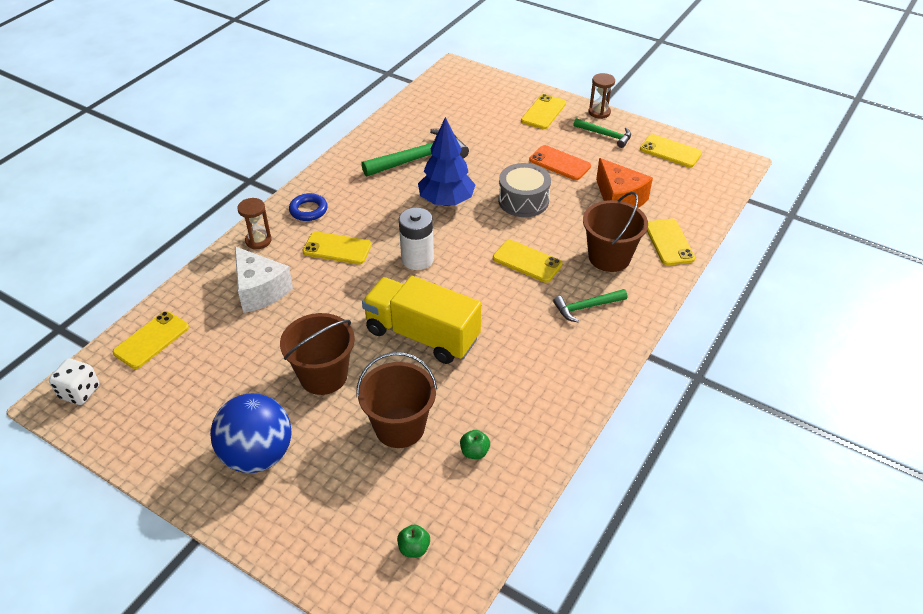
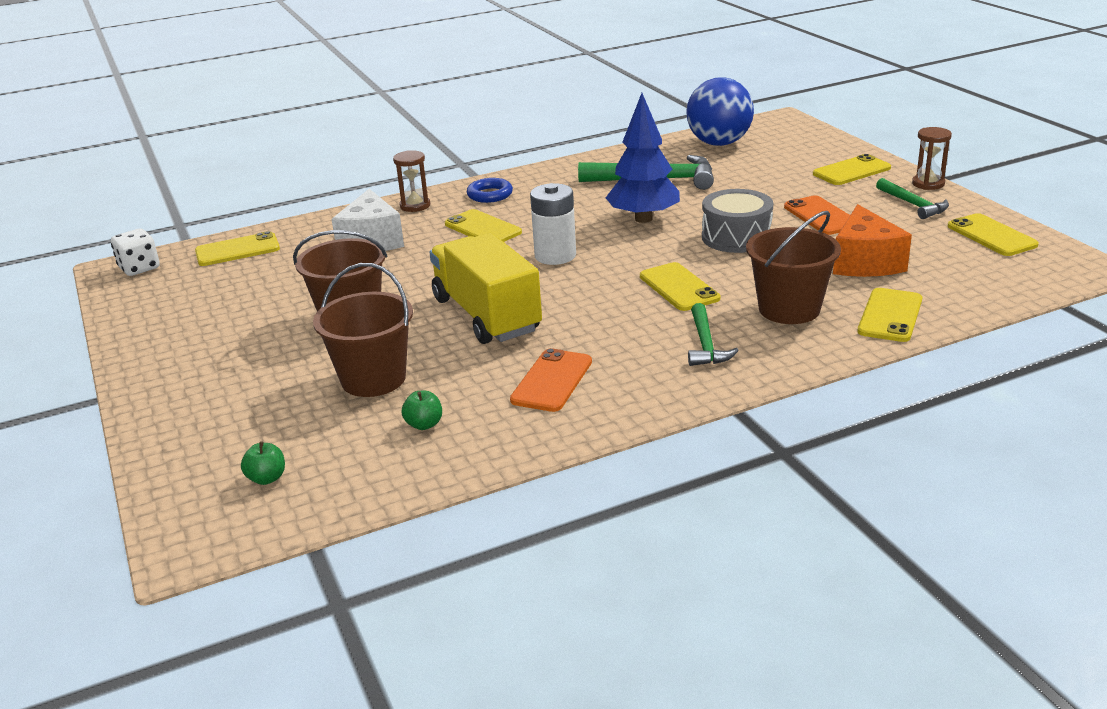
camera: 35 degrees right, 15 degrees down
(257, 455) = (220, 356): blue ball -> blue ball (719, 143)
(521, 378) = (552, 381): none -> orange phone
(586, 307) = (706, 344): green hammer -> green hammer turned 105 degrees counterclockwise

